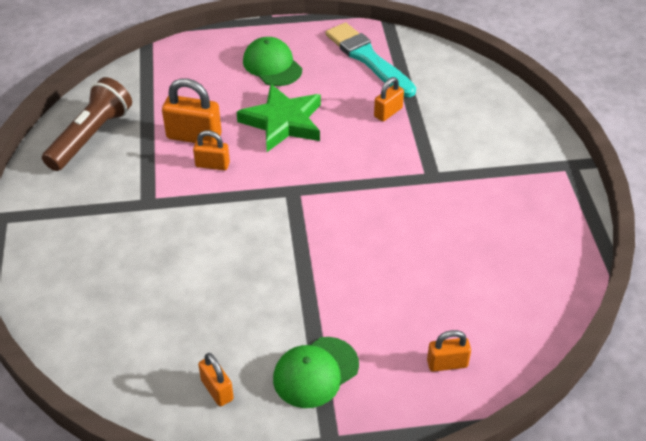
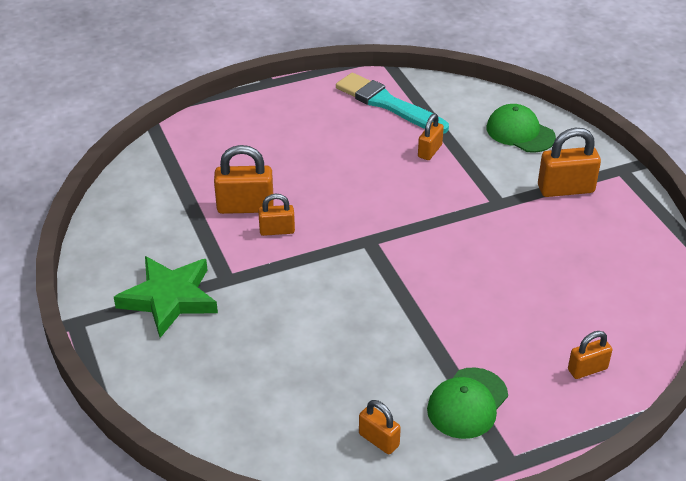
camera: 15 degrees left, 5 degrees down
(90, 136) = (136, 226): brown flashlight -> none
(272, 65) = (294, 125): green cap -> green cap (520, 132)
(283, 122) = (330, 177): green star -> green star (169, 298)
(504, 175) = (565, 189): none -> orange padlock

